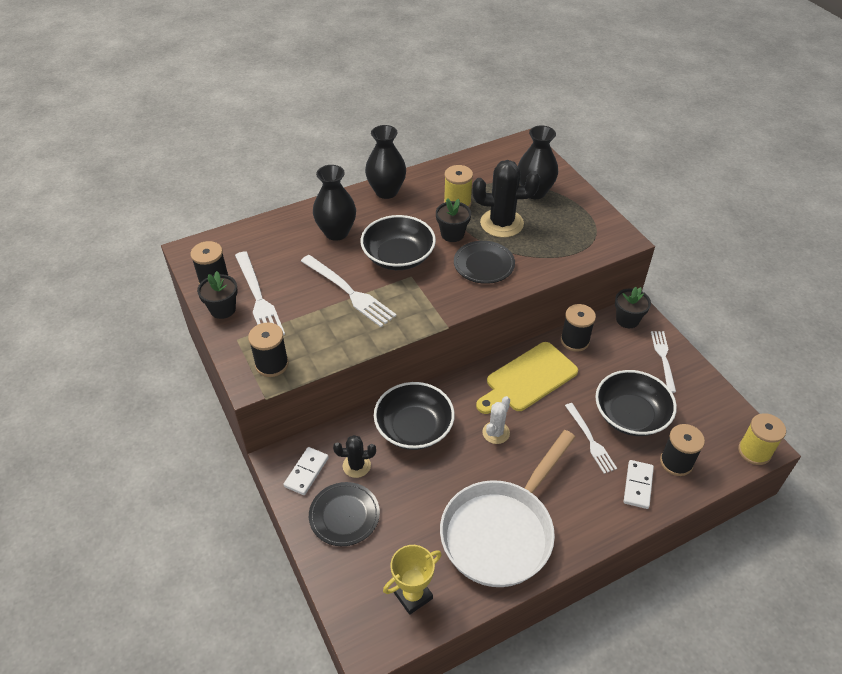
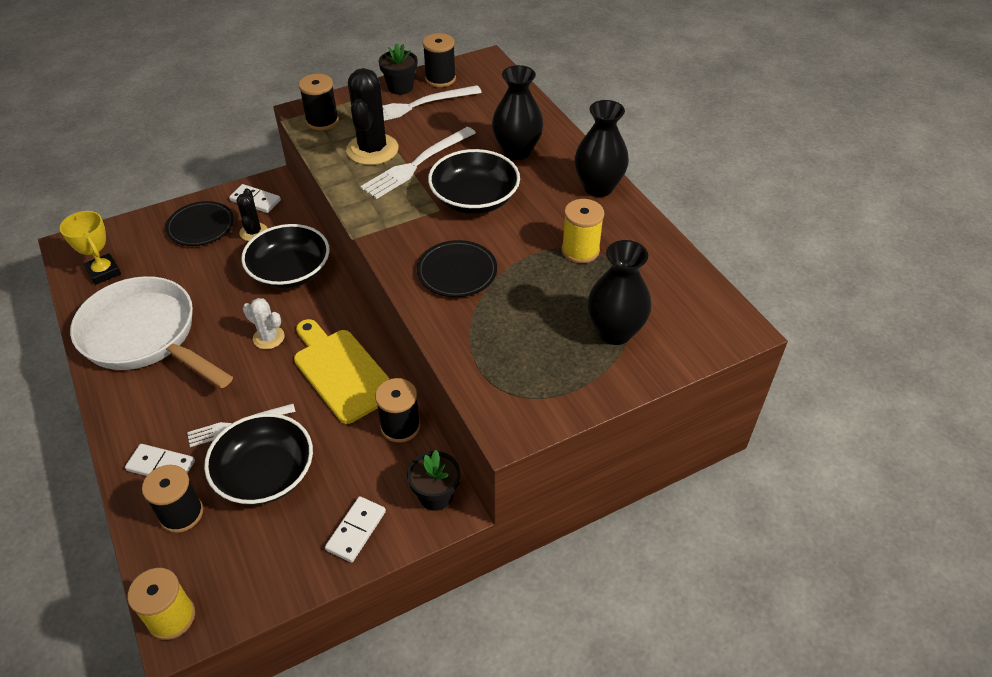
camera: 90 degrees right, 0 degrees up
(452, 234) = (516, 244): black flower pot -> none
(501, 223) = (540, 292): black cactus -> black cactus (372, 149)
(663, 358) = (356, 530): white fork -> white domino

